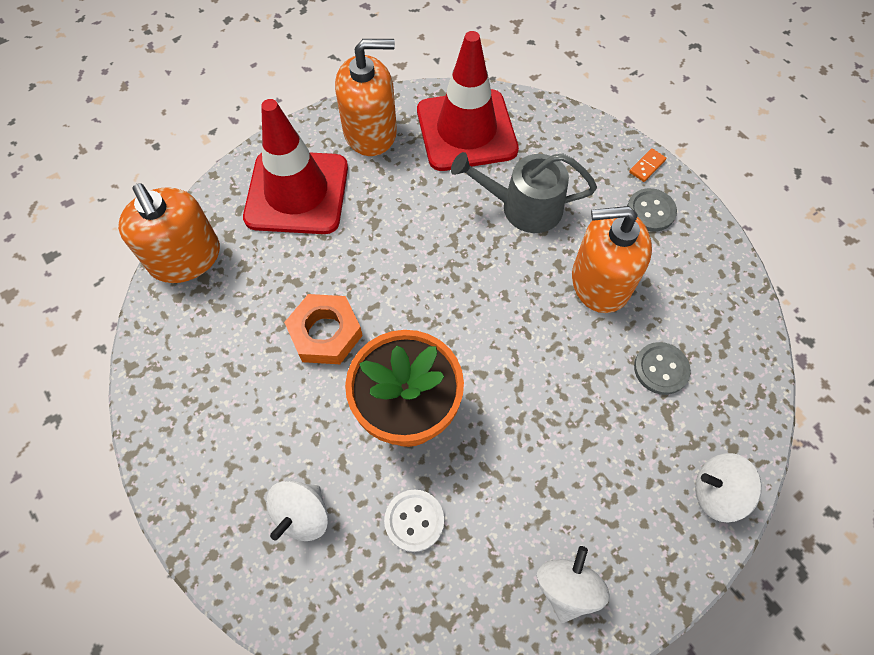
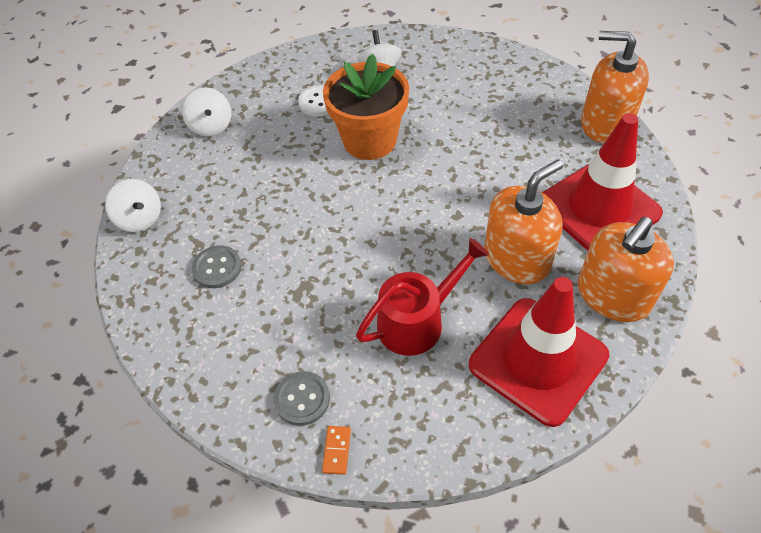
camera: 145 degrees right, 10 degrees down
(325, 333) = (465, 144): orange nut -> none
(523, 207) = (417, 321): grey watering can -> red watering can
(600, 282) = (305, 301): orange soap dispenser -> orange soap dispenser (517, 258)
(717, 492) = (140, 219): white spinning top -> white spinning top turned 75 degrees clockwise

